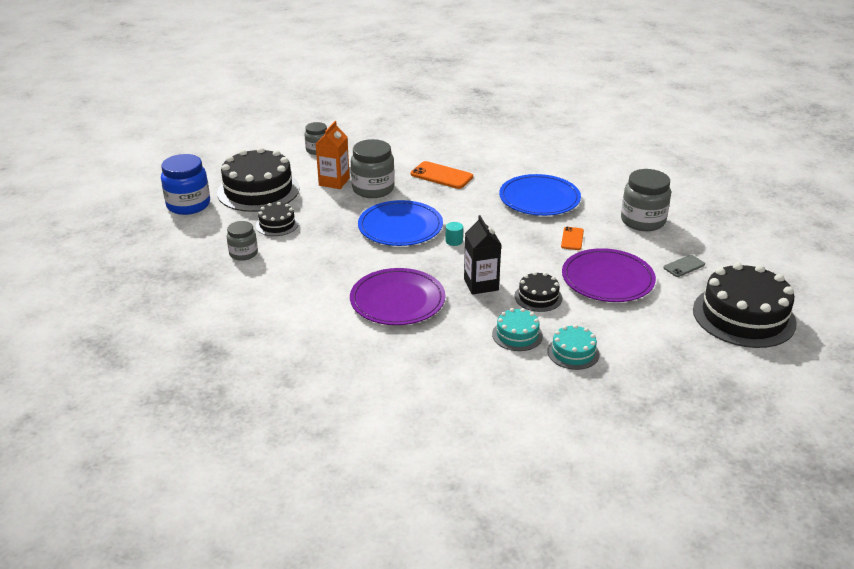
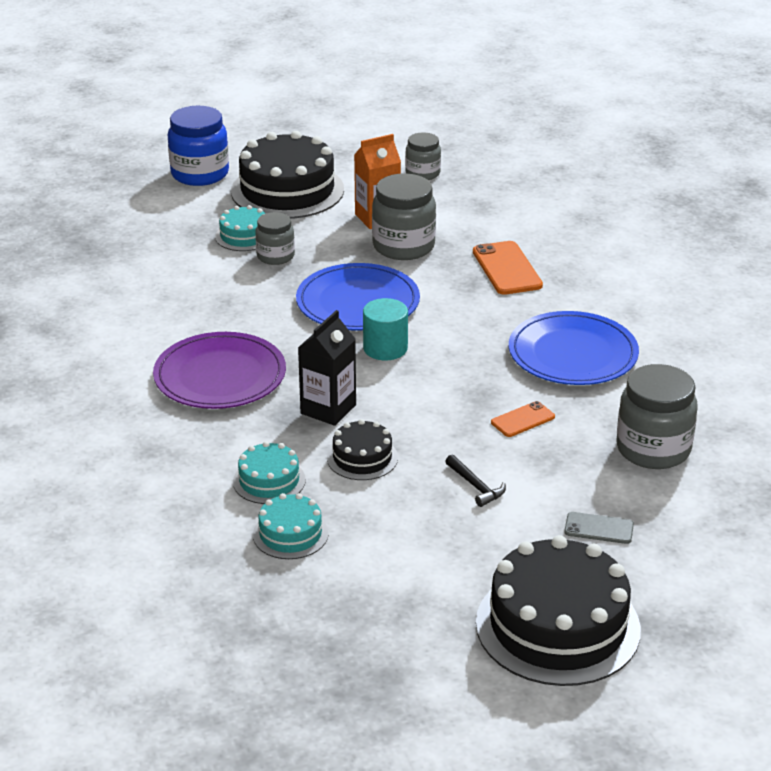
camera: 45 degrees right, 0 degrees up
(243, 253) = (166, 249): grey jar -> grey jar (275, 256)
(277, 224) = (244, 236): black cake -> turquoise cake
(454, 241) = (385, 348): turquoise cylinder -> turquoise cylinder, size x1.73
(607, 279) = (476, 486): purple plate -> black hammer

